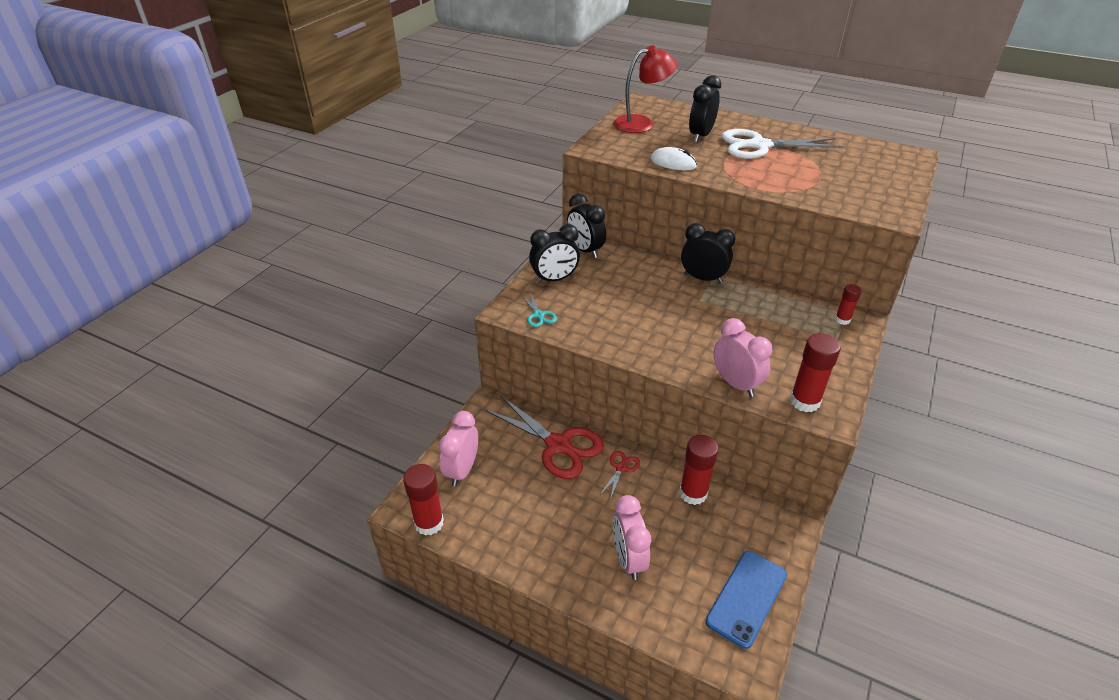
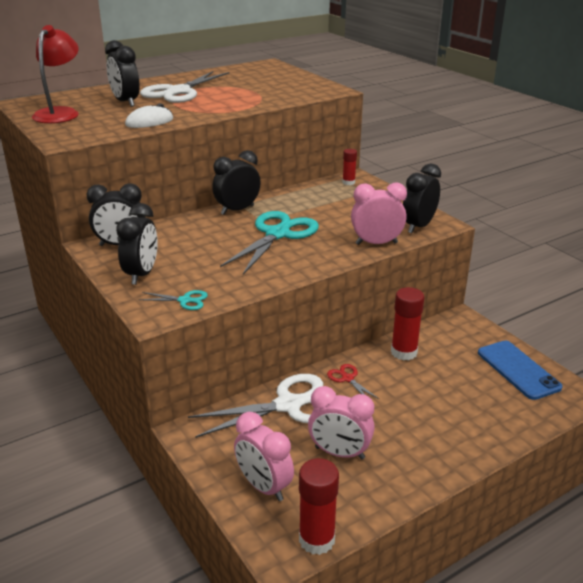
camera: 60 degrees left, 10 degrees down
(558, 445) = (288, 405): red scissors -> white scissors
(628, 559) = (448, 414): pink clock -> pink clock (339, 453)
(685, 318) = (277, 234): none -> turquoise scissors
(804, 401) = (418, 226): red glue stick -> black clock

